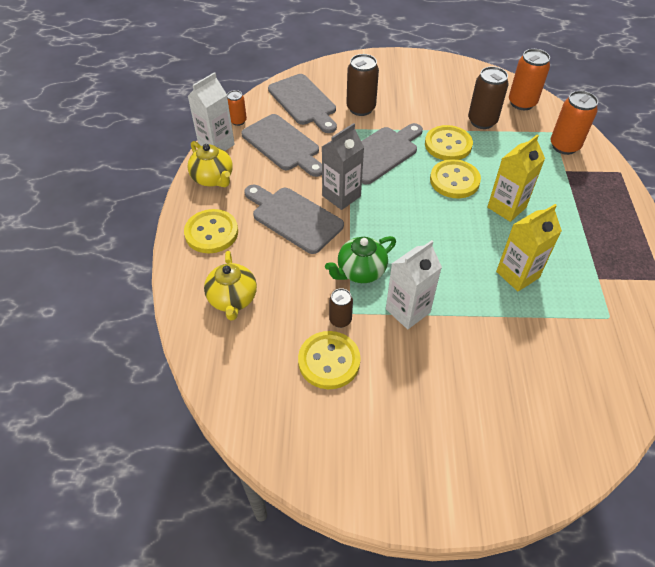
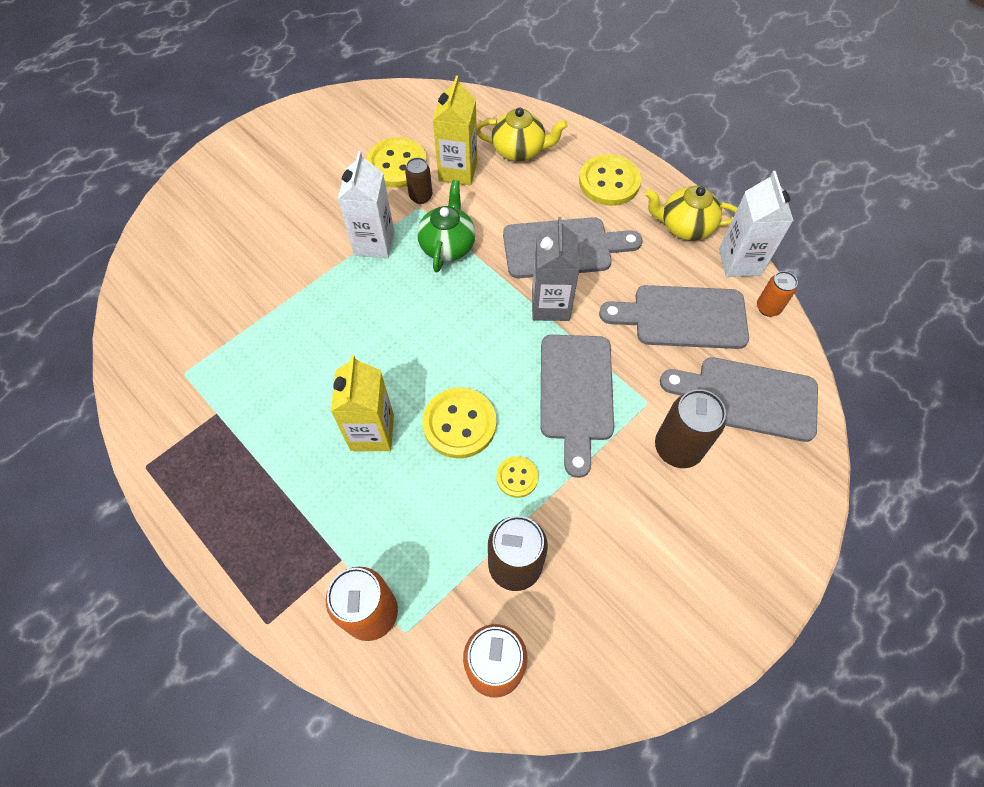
camera: 135 degrees right, 10 degrees up
(232, 299) = (519, 151): yellow teapot -> yellow teapot turned 150 degrees clockwise
(448, 145) = (517, 477): yellow button -> yellow button, size x0.55
(517, 274) = (302, 353): yellow carton -> yellow carton (458, 171)

